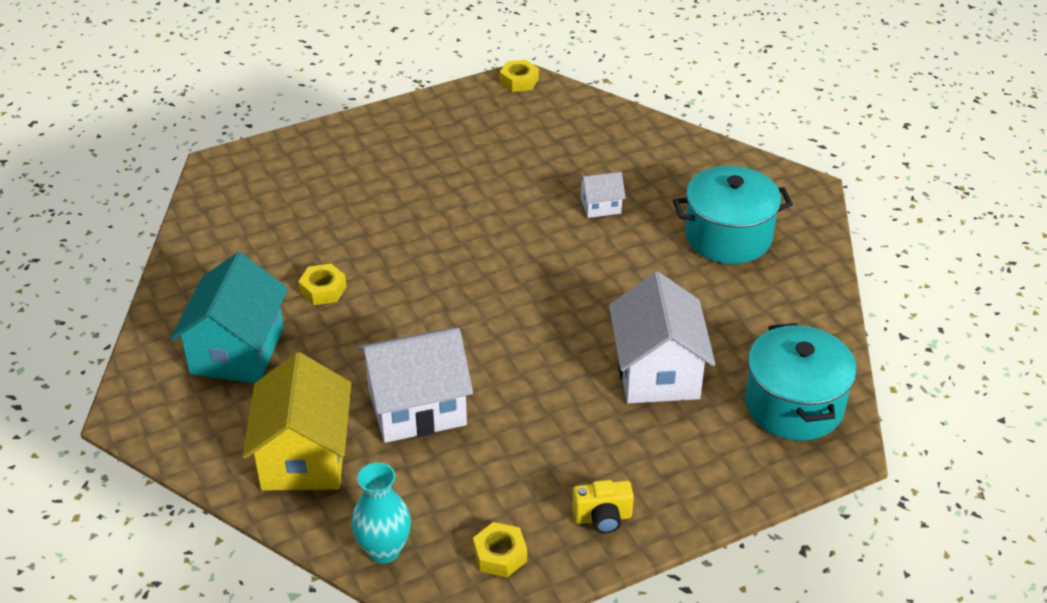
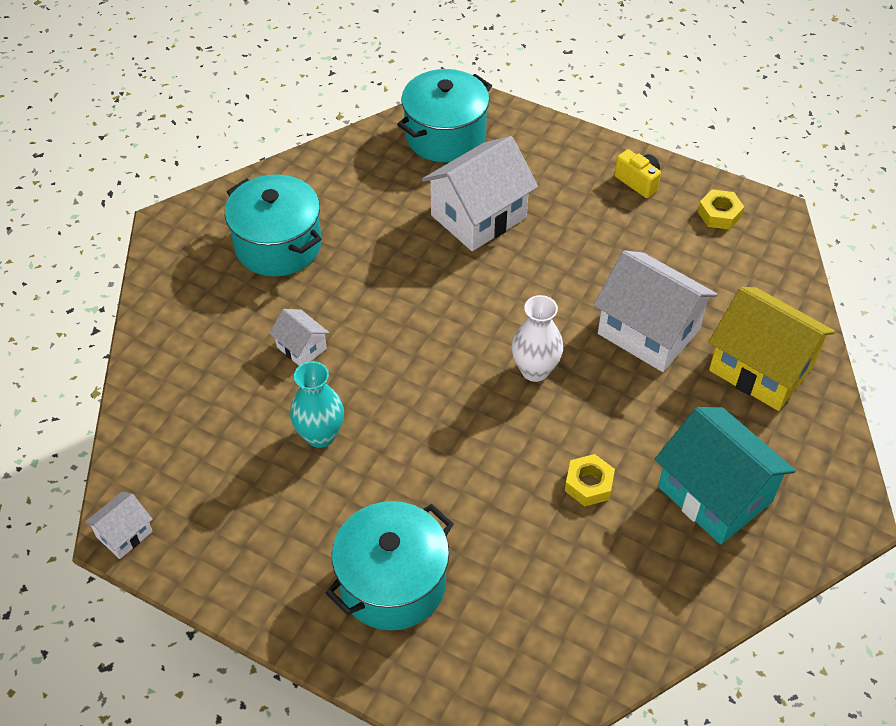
camera: 125 degrees left, 10 degrees up
(237, 351) = (715, 494): turquoise house -> turquoise house turned 75 degrees clockwise
(304, 456) = (761, 368): yellow house -> yellow house turned 75 degrees clockwise
(360, 167) = (392, 583): none -> turquoise pot
(384, 550) = (780, 272): turquoise vase -> turquoise vase (320, 435)
(451, 316) = (535, 370): none -> white vase
(519, 81) = (124, 534): yellow nut -> white house

